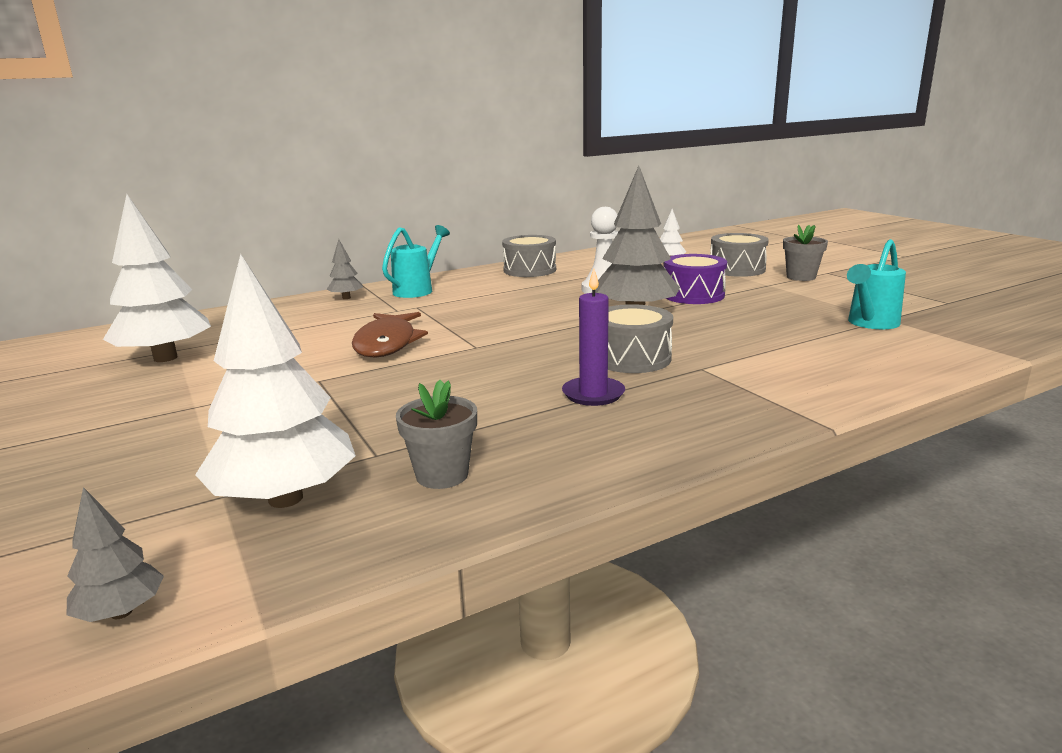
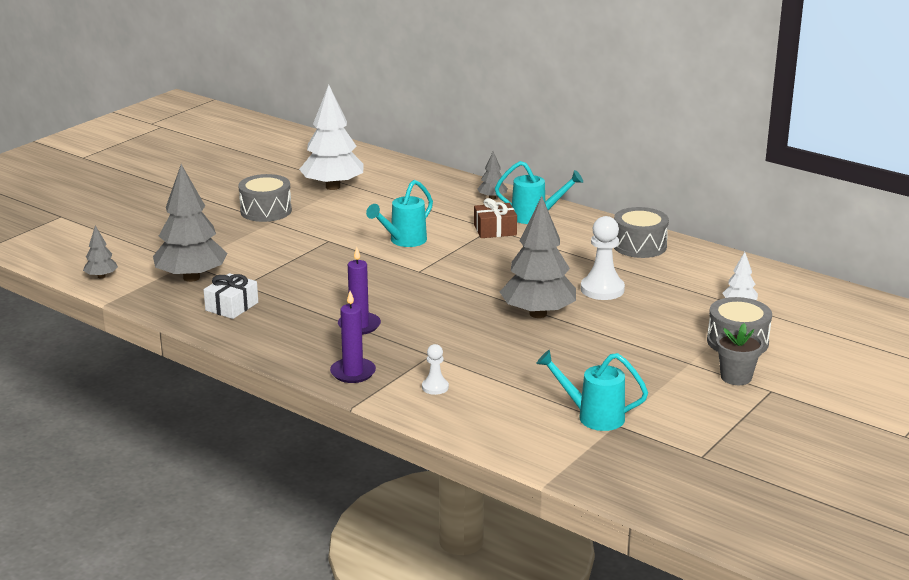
camera: 65 degrees right, 5 degrees up
(285, 498) = (191, 277): white tree -> grey tree
(387, 344) = (403, 241): brown fish -> turquoise watering can
(423, 306) = (495, 230): none -> brown gift
(442, 475) = (232, 306): grey flower pot -> white gift
(631, 358) = (433, 328): grey drum -> grey drum (266, 211)
(693, 295) = (619, 330): purple drum -> none
(730, 415) = (353, 373): none -> purple candle
(788, 376) = (435, 387): none -> white pawn

